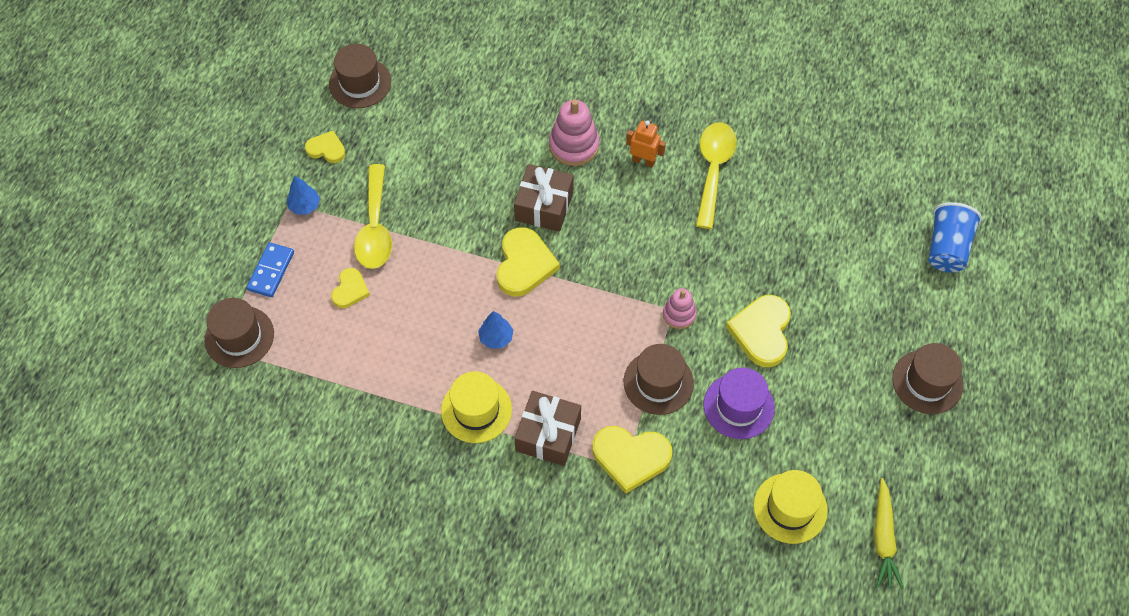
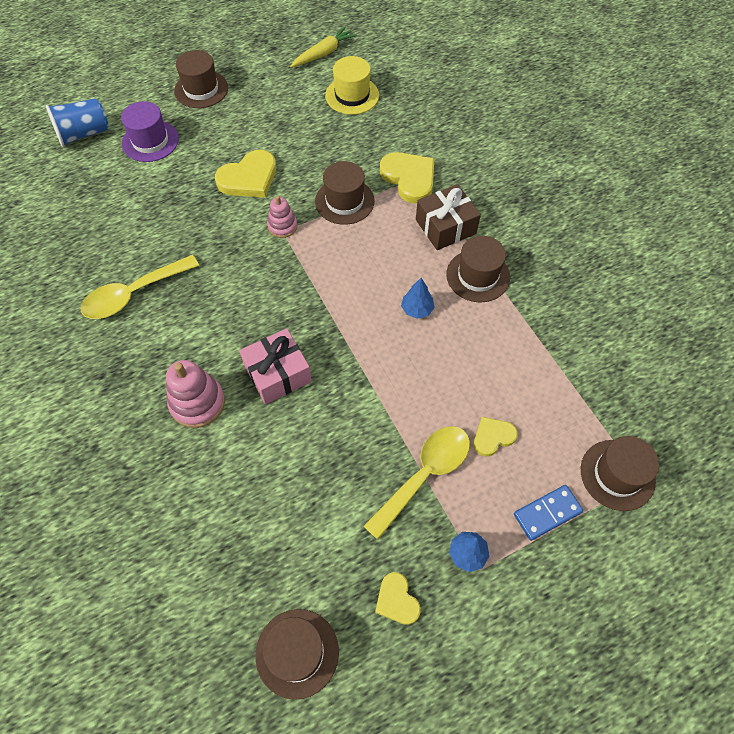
camera: 135 degrees left, 0 degrees up
(476, 410) = (478, 276): yellow hat -> brown hat
(524, 264) = (342, 342): yellow heart -> none
(544, 206) = (278, 374): brown gift -> pink gift
(643, 161) = (167, 343): orange robot -> none
(738, 406) = (315, 155): purple hat -> purple hat (150, 141)

